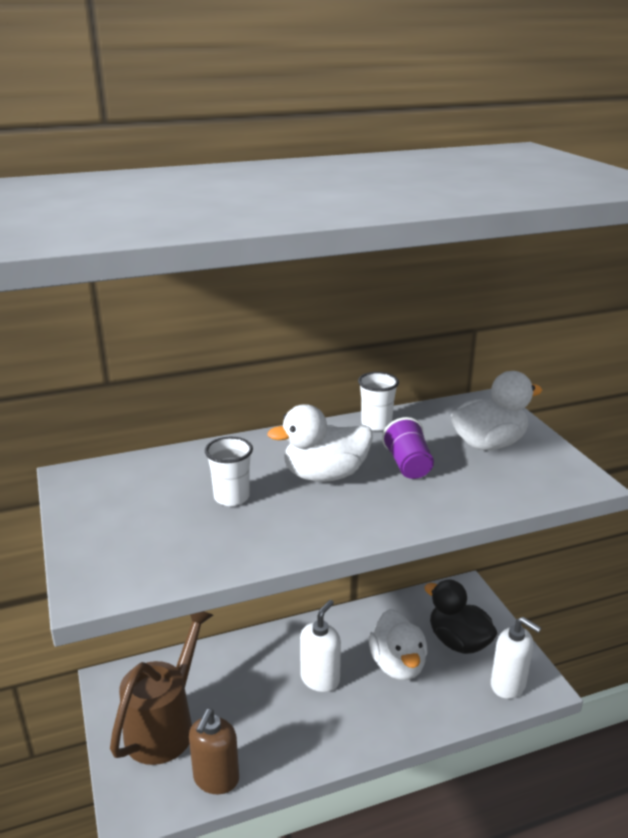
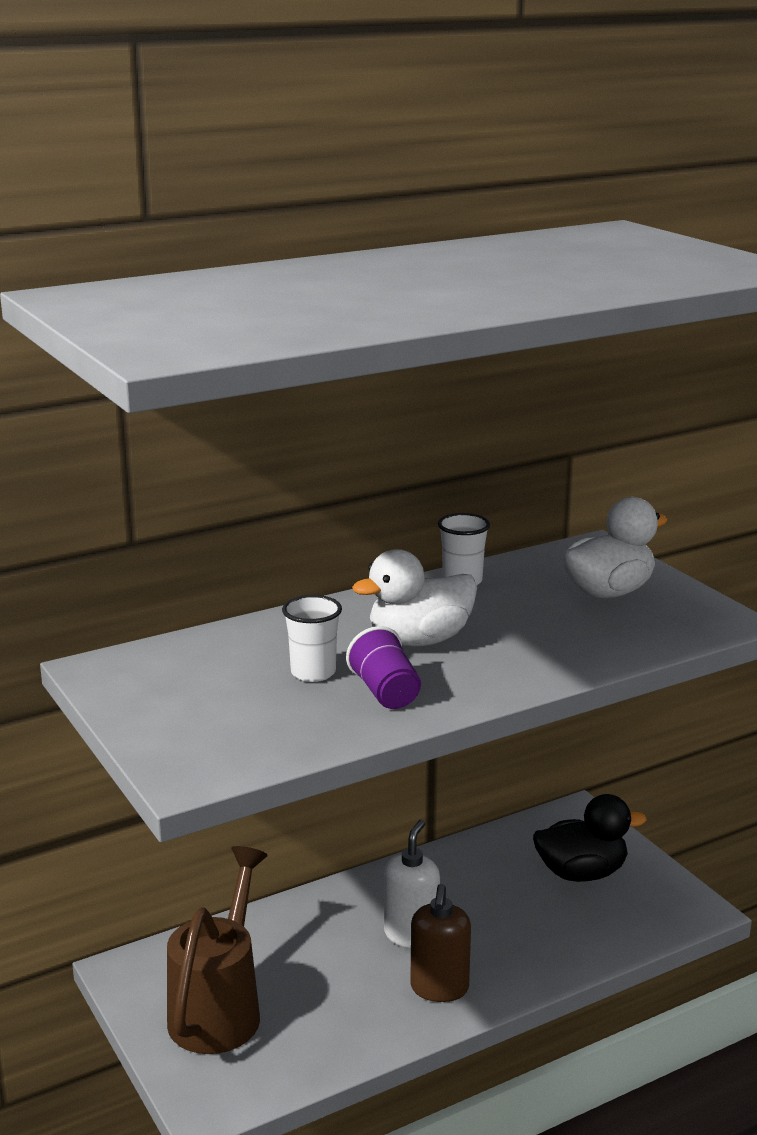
camera: 10 degrees left, 5 degrees down
(216, 779) = (307, 1058): brown soap dispenser -> brown soap dispenser (439, 988)
(398, 665) = (509, 907): white duck -> none
(408, 465) = (518, 622): purple cup -> purple cup (385, 692)
(458, 641) = (581, 873): black duck -> black duck turned 135 degrees clockwise
(508, 685) = (655, 913): white soap dispenser -> none

